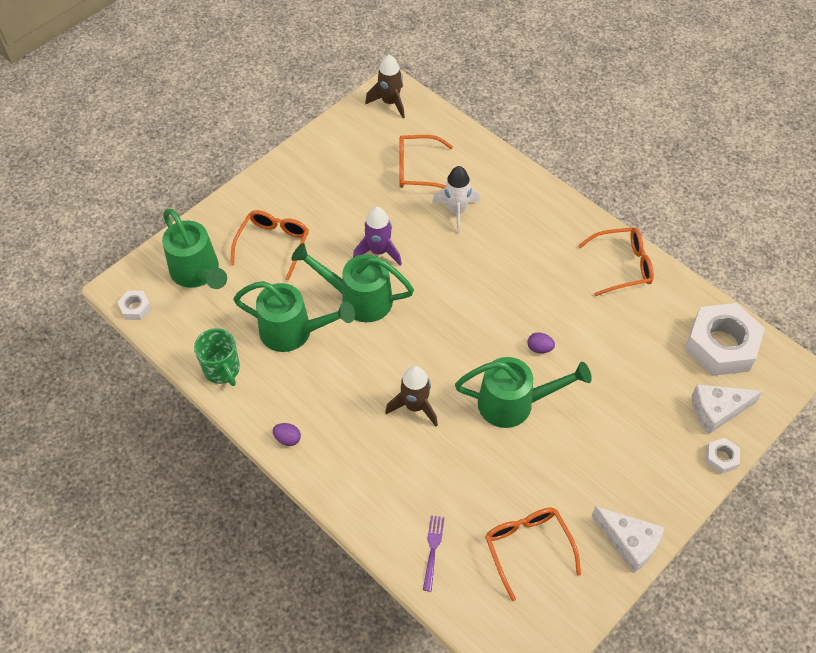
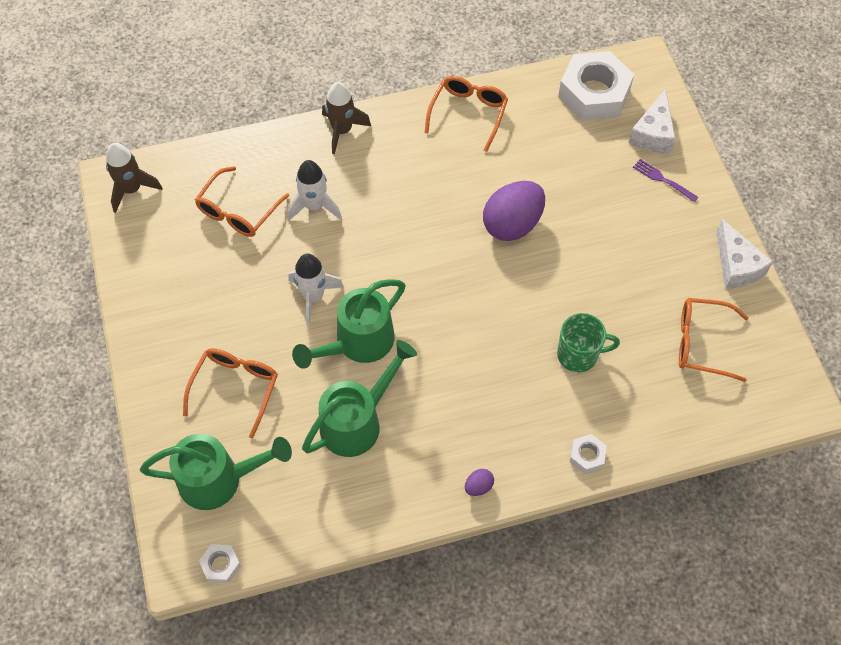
camera: 60 degrees left, 5 degrees up
(222, 369) = (359, 511): green mug -> green mug (579, 355)
(273, 245) = (235, 388): orange glasses -> orange glasses turned 60 degrees clockwise
(379, 251) = (313, 297): purple rocket -> white rocket
(415, 406) = (510, 357): brown rocket -> brown rocket (342, 131)
(433, 550) = (664, 419): purple fork -> purple fork (663, 180)
(514, 403) = (556, 275): green watering can -> none
(539, 348) = (512, 224): purple egg -> purple egg, size x2.41
(629, 542) = (736, 265): white cheese -> white cheese turned 90 degrees clockwise
(721, 458) = (697, 157): white nut -> white nut (587, 456)

